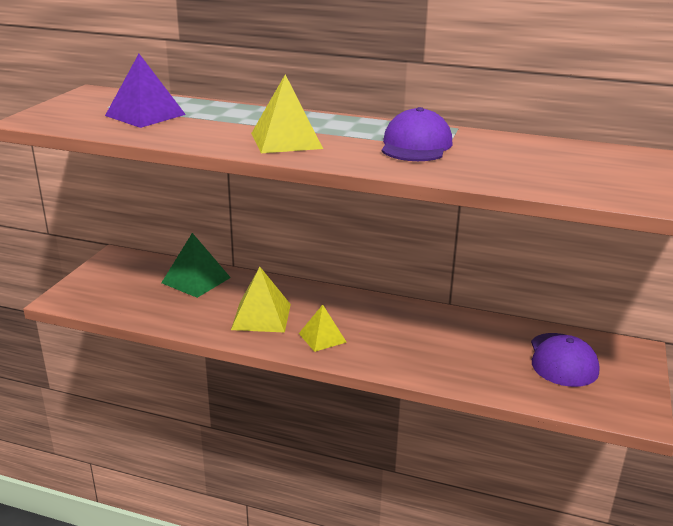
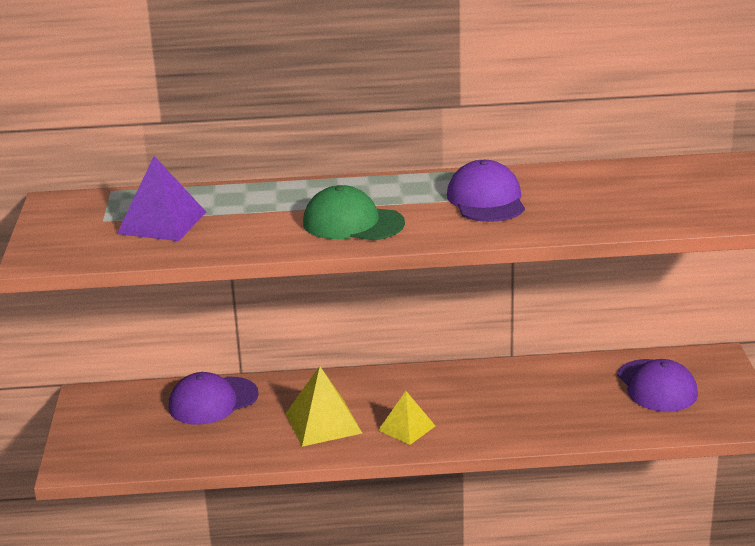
camera: 20 degrees left, 0 degrees up
(196, 280) = (213, 401): green pyramid -> purple cap
(286, 140) = (353, 223): yellow pyramid -> green cap

